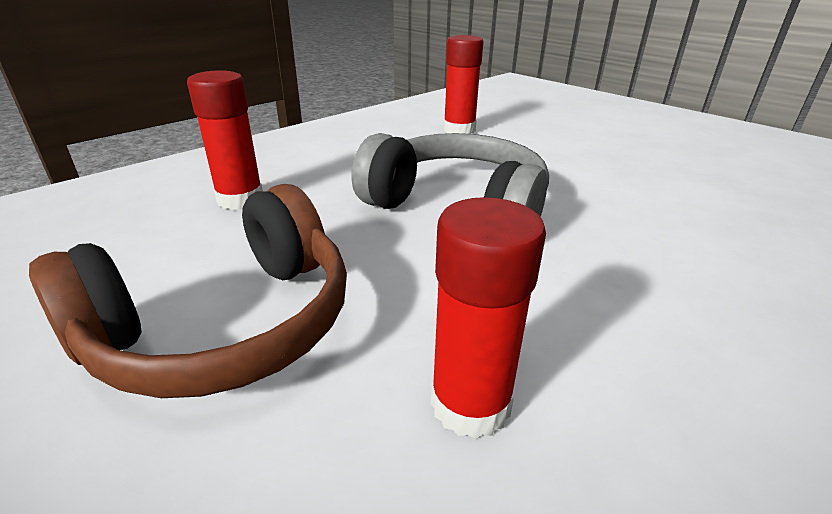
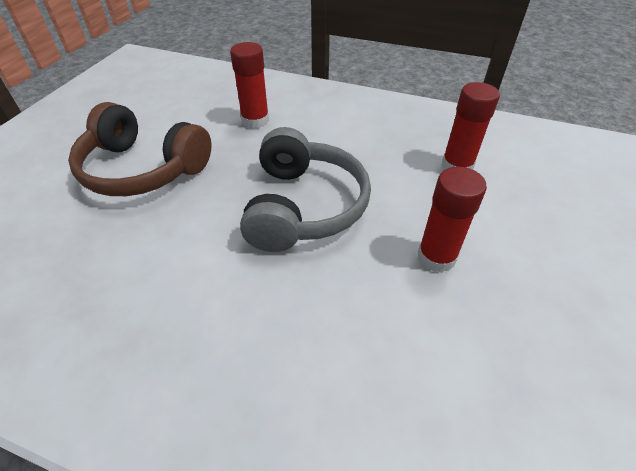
camera: 65 degrees right, 15 degrees up
(470, 404) = (111, 263): red glue stick -> red glue stick (436, 257)

